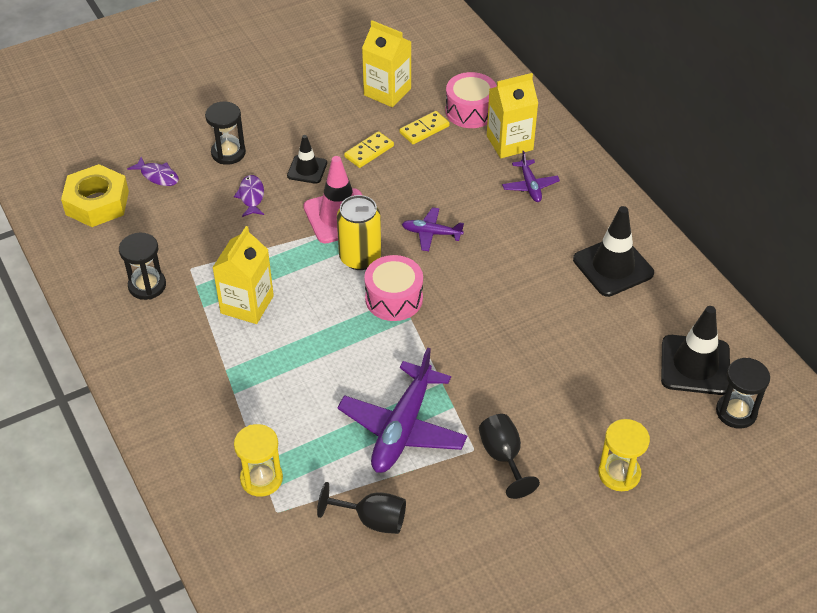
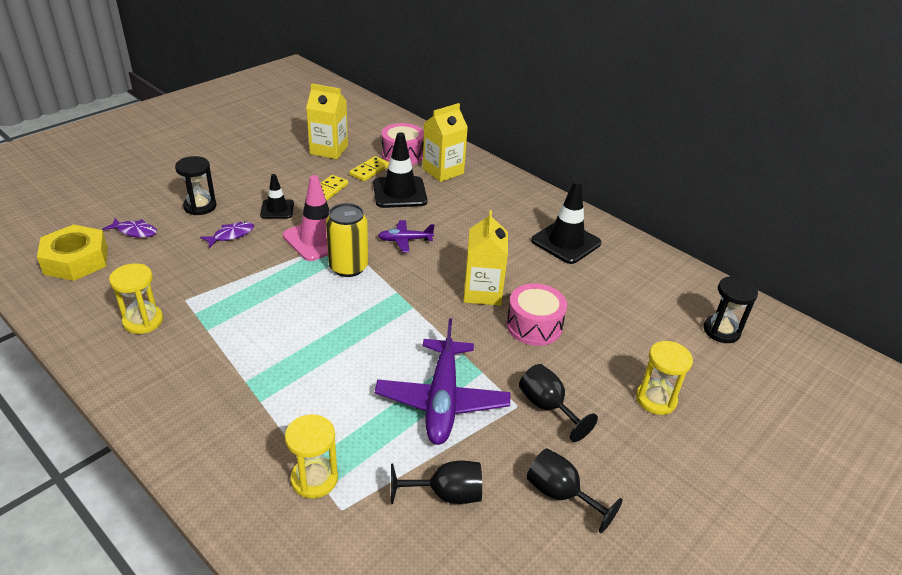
camera: 20 degrees left, 10 degrees down
(147, 286) = (143, 321): black hourglass -> yellow hourglass
(247, 304) = (251, 321): yellow carton -> yellow carton (482, 292)
(251, 196) = (231, 235): purple fish -> purple fish turned 75 degrees clockwise
(394, 298) = (391, 294): pink drum -> pink drum (534, 326)
(477, 545) = (561, 494): none -> black goblet
(530, 186) = (472, 197): purple plane -> none
(695, 365) = (669, 302): black traffic cone -> black traffic cone (399, 192)

